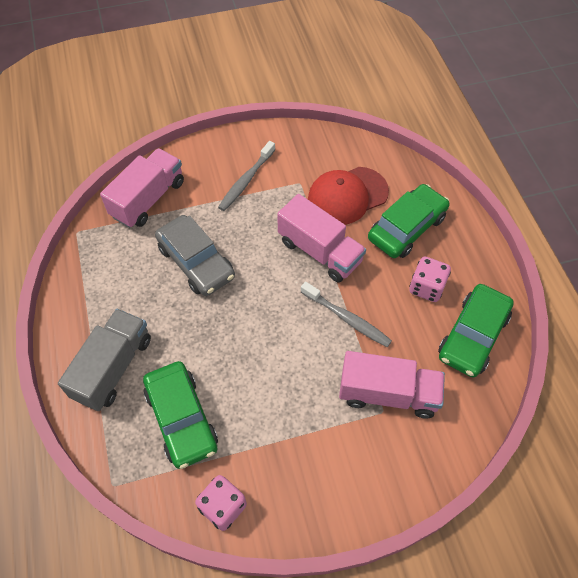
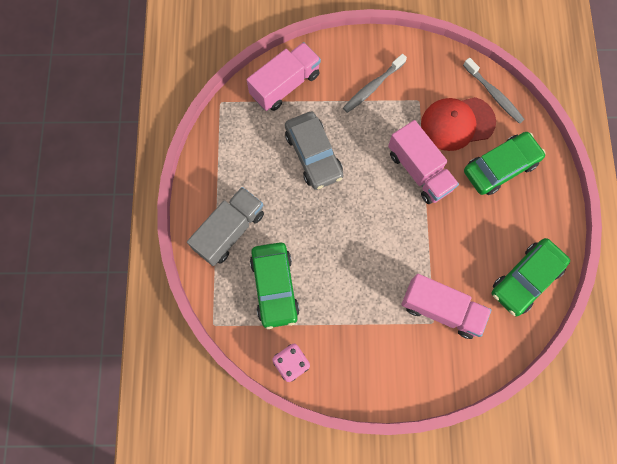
camera: 15 degrees right, 15 degrees up
(347, 318) = (426, 237): grey toothbrush -> grey toothbrush (494, 94)
(426, 287) = (500, 226): pink dice -> none

